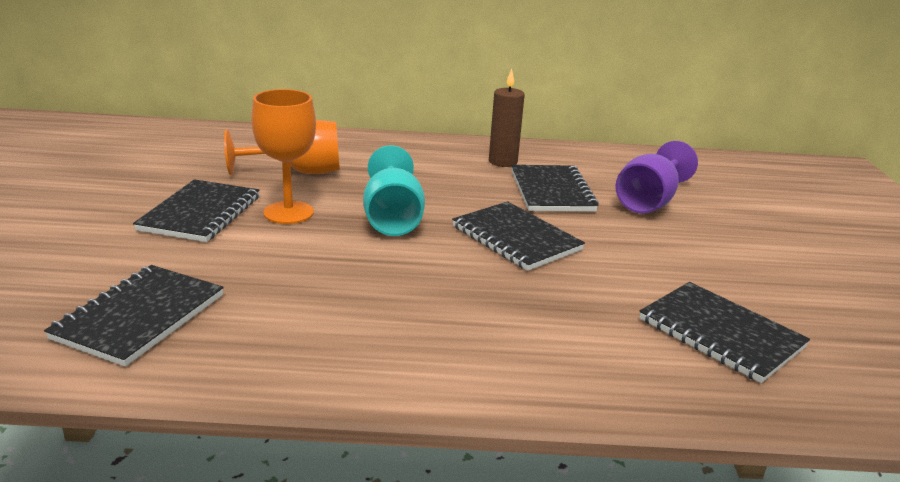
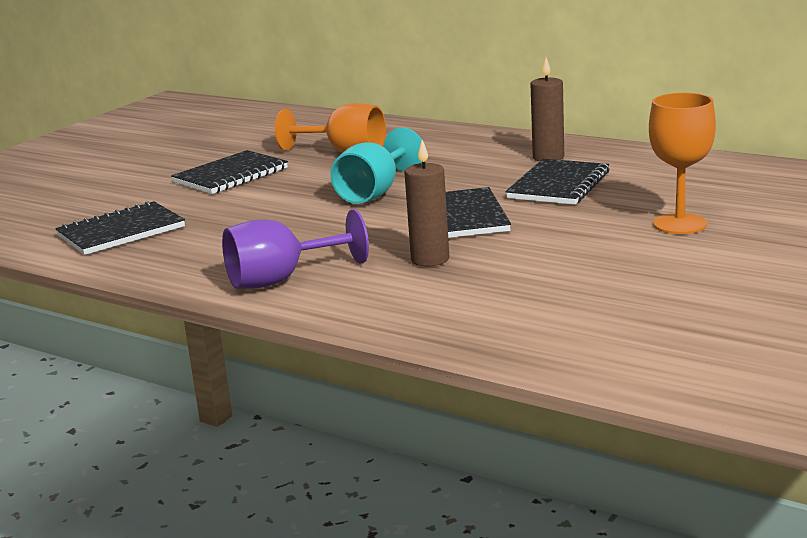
camera: 35 degrees right, 5 degrees down
(288, 213) = (296, 181): orange goblet -> orange goblet (680, 224)
(555, 297) = (430, 259): none -> brown candle
(649, 202) = (649, 203): purple goblet -> purple goblet (281, 280)
(720, 333) = (537, 301): black notebook -> none

